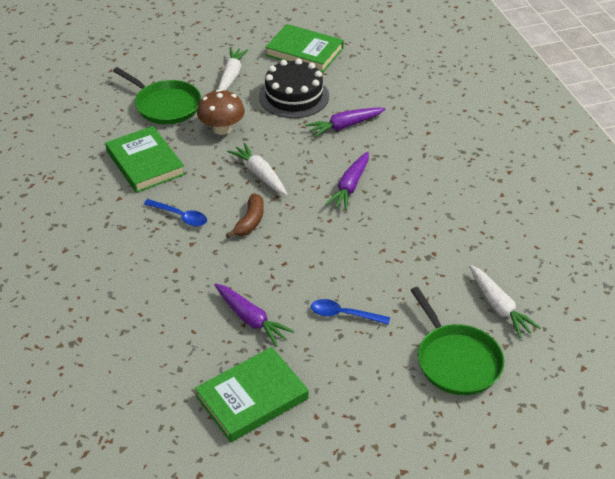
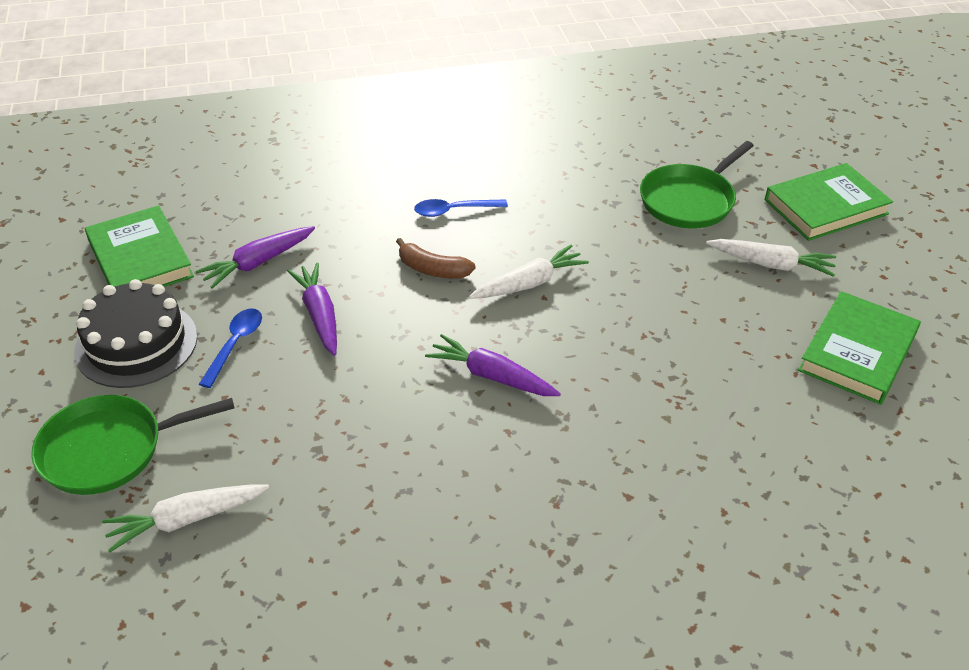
camera: 95 degrees right, 0 degrees up
(145, 163) = (563, 183): green book -> green book (825, 207)
(180, 216) = (454, 211): blue spoon -> blue spoon turned 45 degrees clockwise
(222, 129) = (636, 251): brown mushroom -> none
(294, 96) = (723, 330): black cake -> black cake (136, 344)
(344, 126) = (645, 384): purple carrot -> purple carrot (319, 315)

